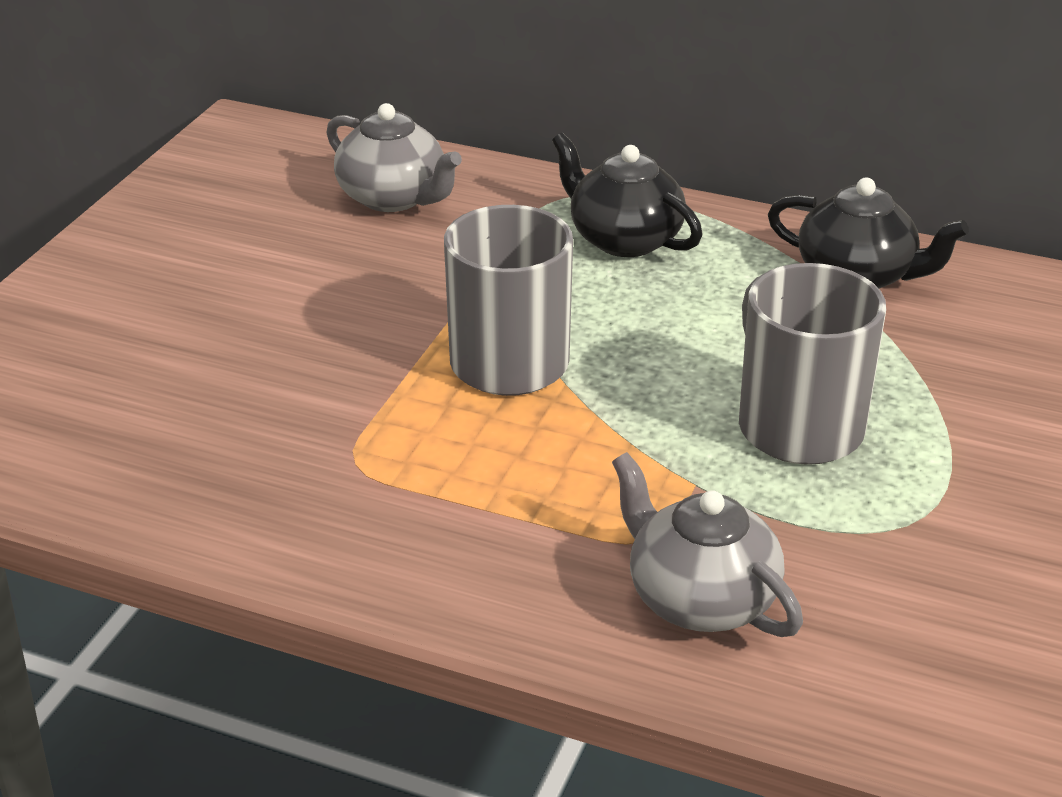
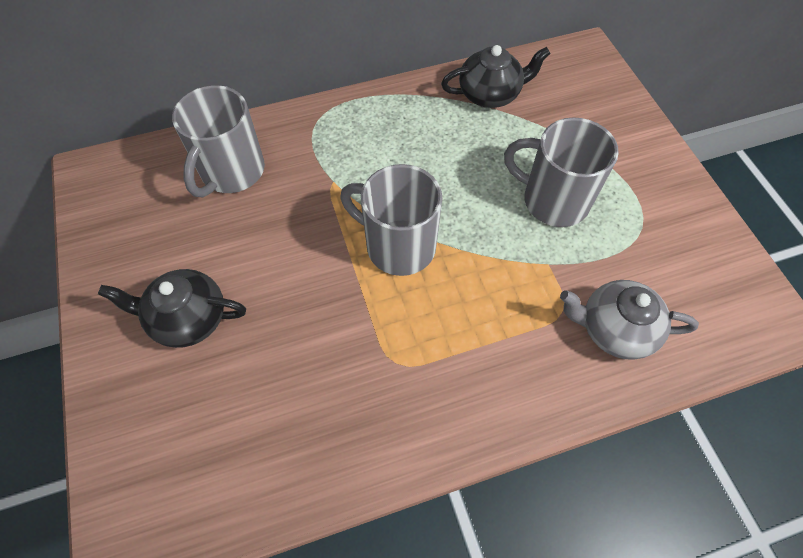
camera: 40 degrees left, 25 degrees up
(393, 197) = (231, 172): grey teapot -> grey mug
(624, 239) = (372, 132): black teapot -> black teapot (188, 318)

